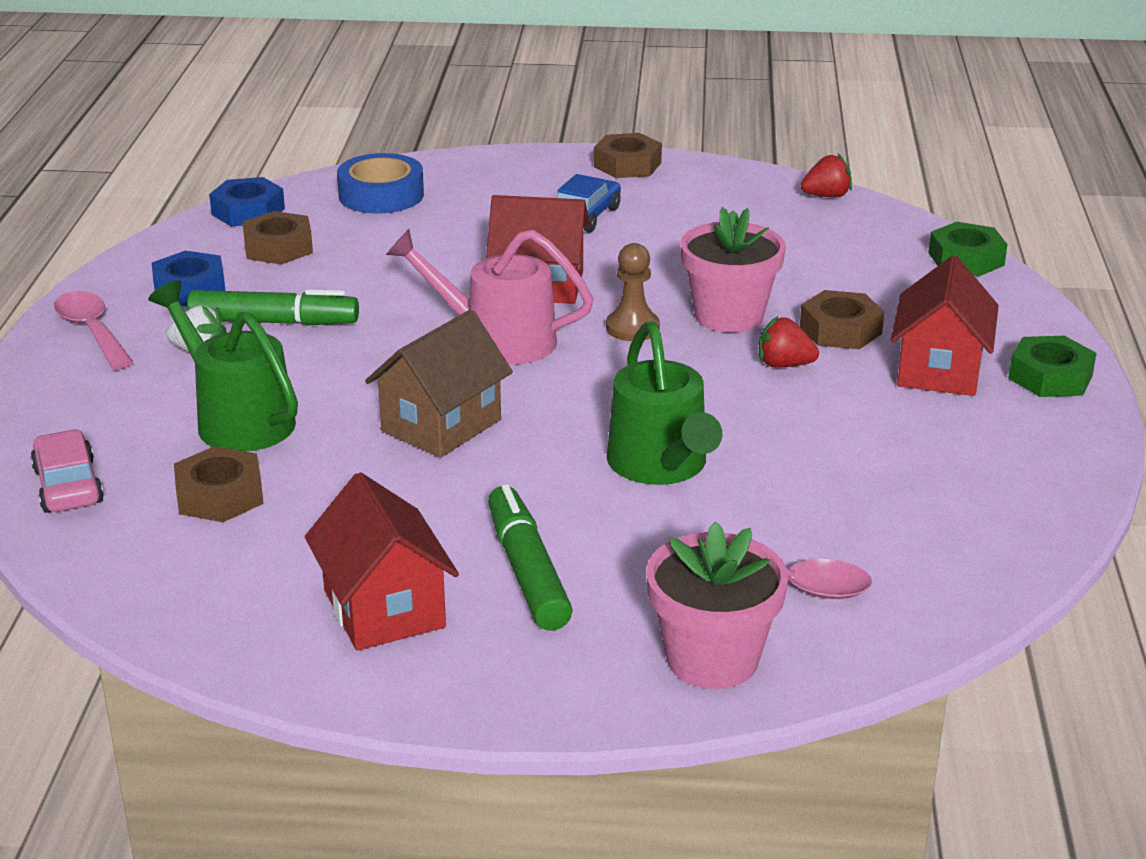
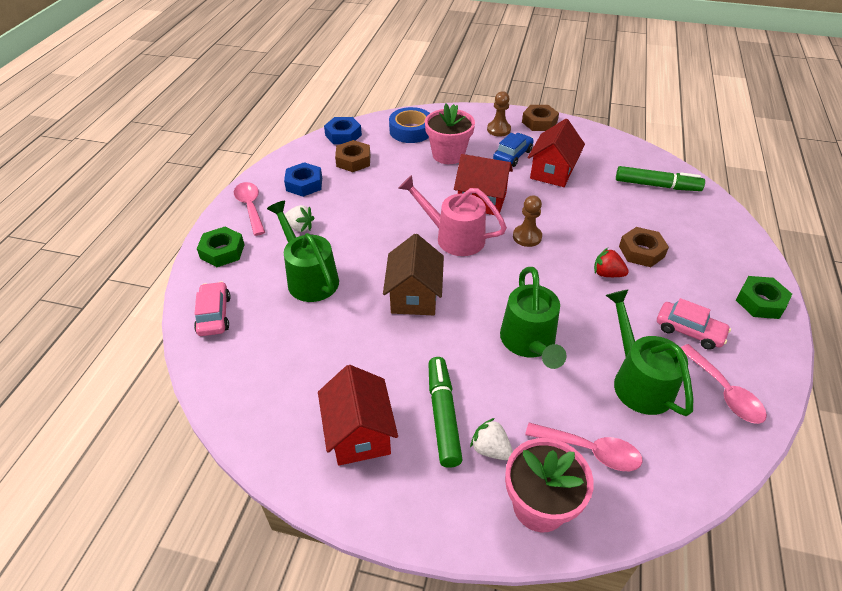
camera: 10 degrees right, 15 degrees up
(220, 495) = (289, 333): brown nut -> none
(274, 322) = (341, 211): green marker -> green marker (657, 185)
(441, 425) = (414, 296): brown house -> brown house turned 45 degrees counterclockwise
(551, 181) = (498, 130): none -> brown pawn
(617, 603) = (490, 449): none -> white strawberry
(729, 316) = (580, 234): pink flower pot -> pink flower pot (448, 155)
(826, 196) = (643, 154): red strawberry -> none
(855, 494) = (638, 380): none -> green watering can
(934, 424) = (689, 331): none -> pink car
(939, 370) = (695, 288): red house -> red house (552, 172)
(966, 259) = (717, 207): green nut -> green nut (222, 251)
(1000, 494) = (724, 392): none -> pink spoon

